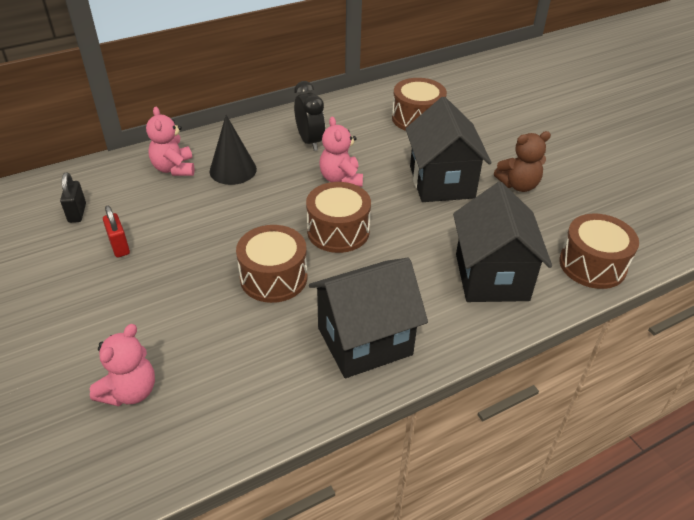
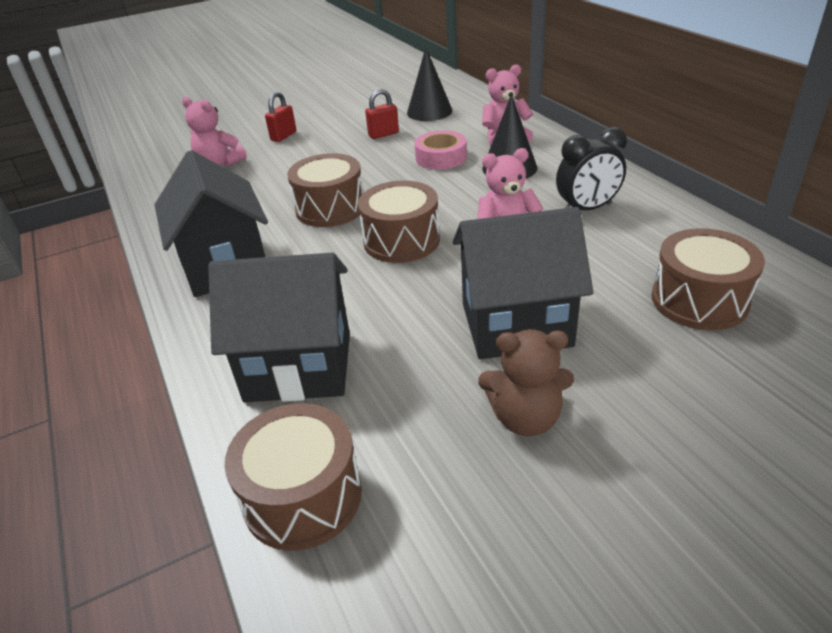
camera: 95 degrees right, 5 degrees down
(74, 335) = (283, 136): none -> red padlock
(77, 213) = (429, 111): black padlock -> black cone
(195, 207) = (441, 157): none -> pink tape
(518, 185) = (525, 418): brown teddy bear -> brown teddy bear turned 75 degrees counterclockwise

